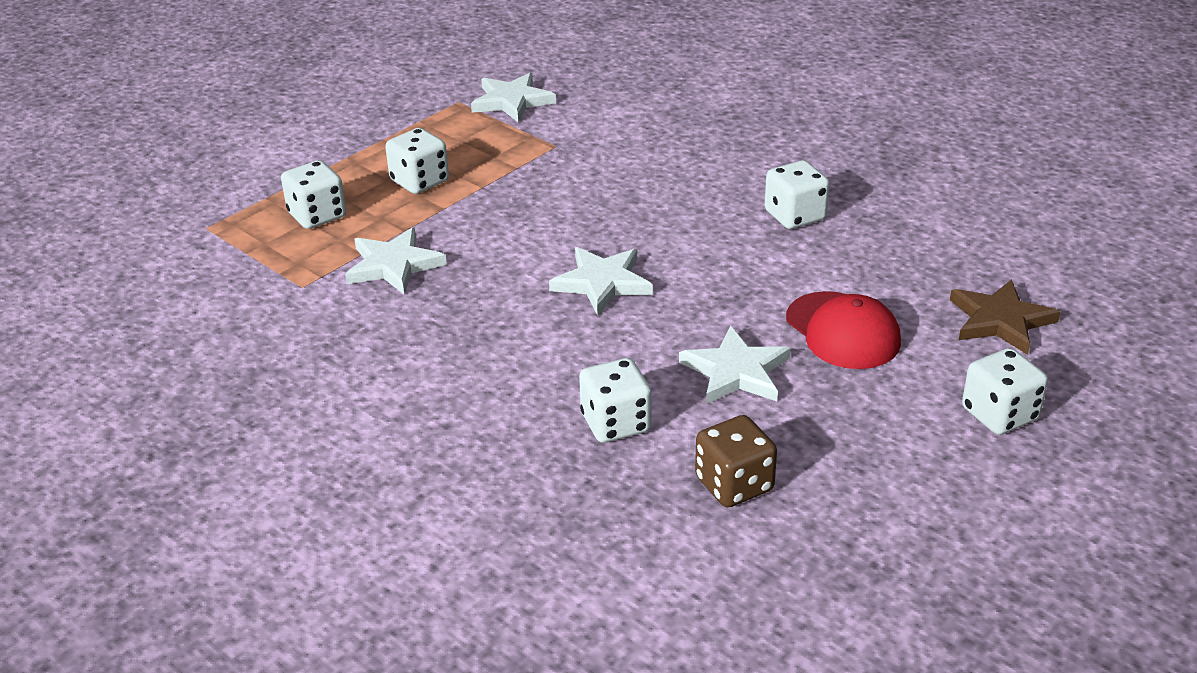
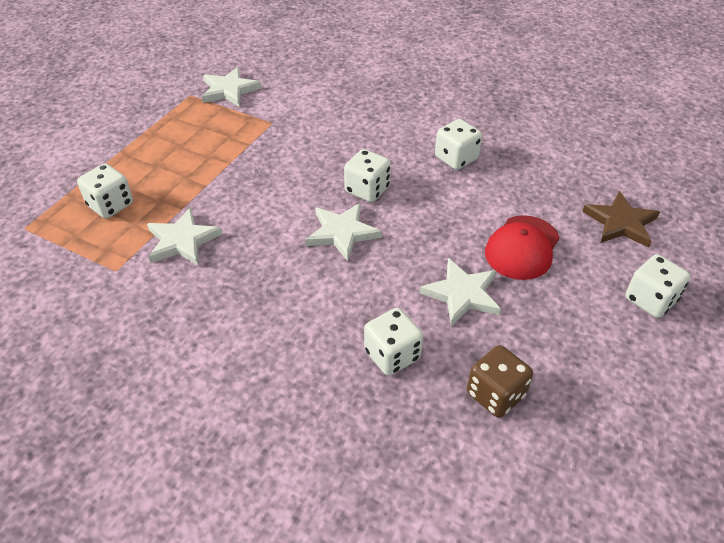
camera: 15 degrees left, 10 degrees up
(419, 181) = (181, 165): white dice -> white dice (367, 190)
(843, 331) = (522, 248): red cap -> red cap turned 75 degrees clockwise

